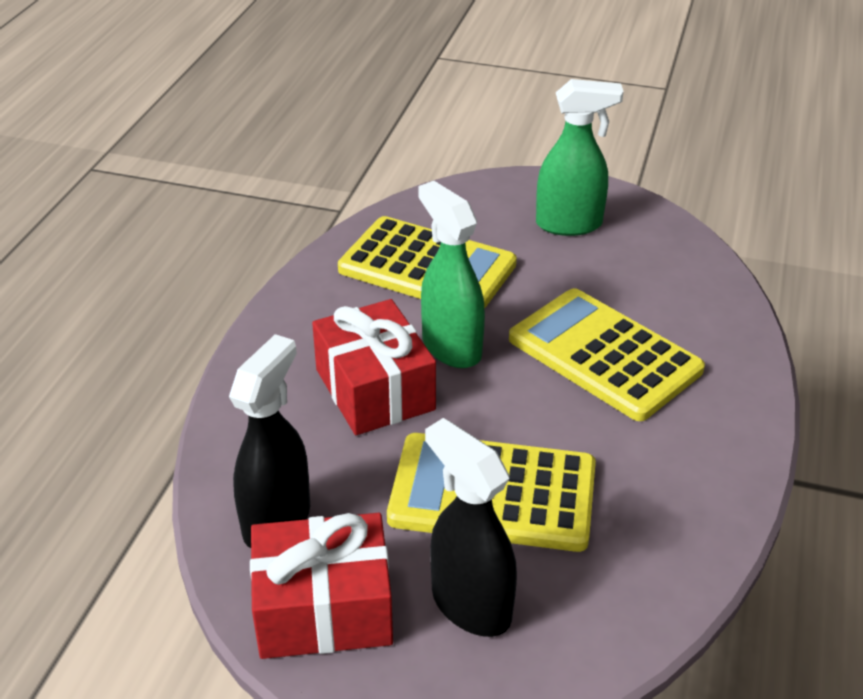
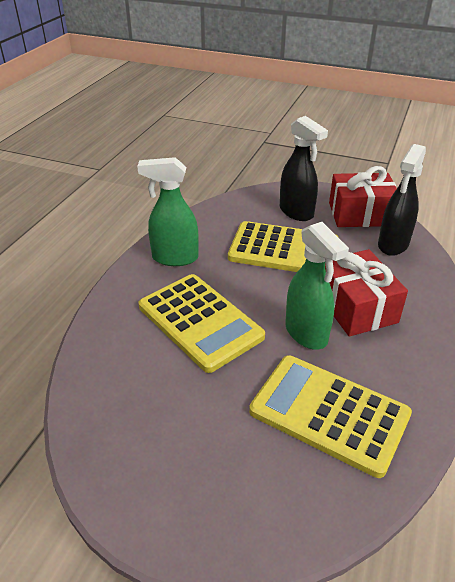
camera: 175 degrees left, 0 degrees up
(569, 224) = (187, 462): green spray bottle -> green spray bottle (174, 258)

